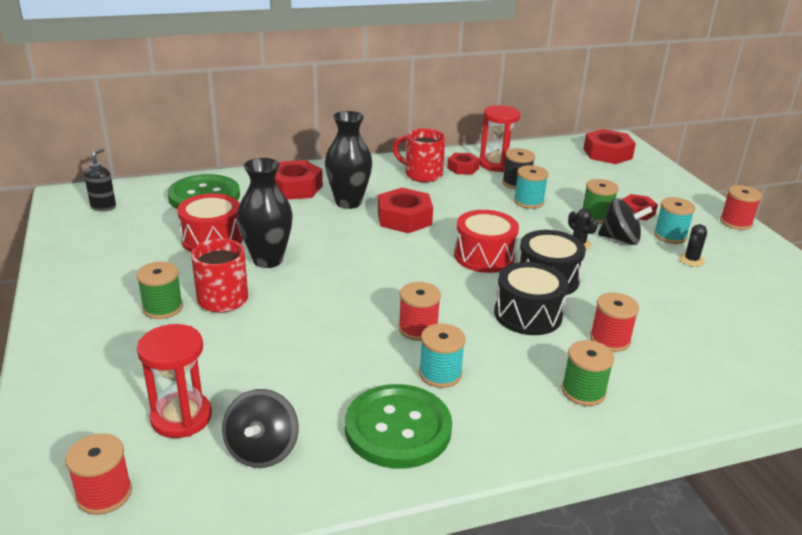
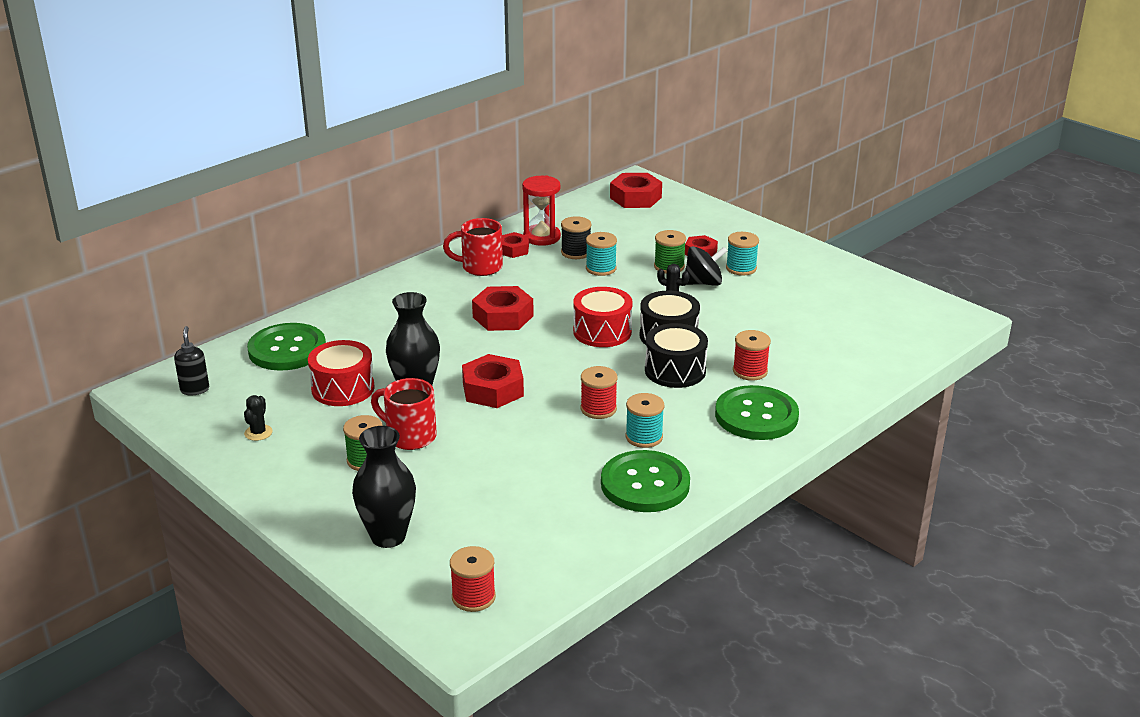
camera: 25 degrees left, 0 degrees up
(181, 417) = (475, 532): red hourglass -> none
(262, 450) = (560, 531): black spinning top -> none
(294, 187) = (369, 315): red nut -> red nut (493, 389)
(348, 202) = (436, 316): black vase -> black vase (388, 536)
(583, 391) = (756, 415): green spool -> green button
(691, 260) = (770, 286): black cactus -> black cactus (258, 433)
(735, 222) = (786, 240): red spool -> none

